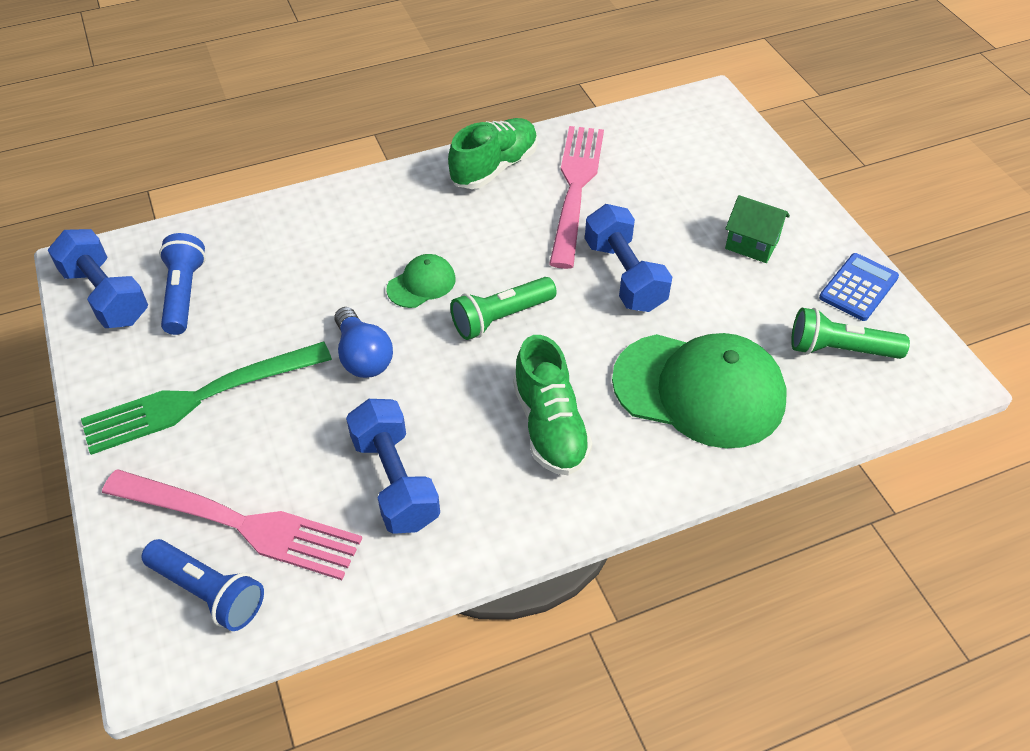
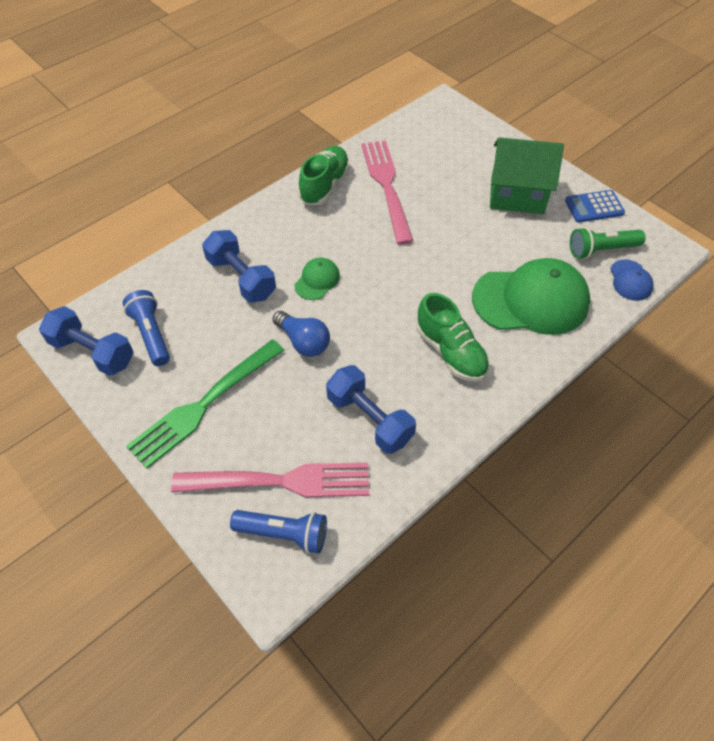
camera: 20 degrees left, 5 degrees up
(501, 318) = (382, 289): green flashlight -> none
(624, 275) = (448, 238): blue dumbbell -> blue dumbbell (241, 278)
(751, 244) = (517, 195): green house -> green house, size x1.80
(858, 288) = (594, 207): blue calculator -> blue calculator turned 120 degrees counterclockwise
(863, 403) = (630, 280): none -> blue cap

